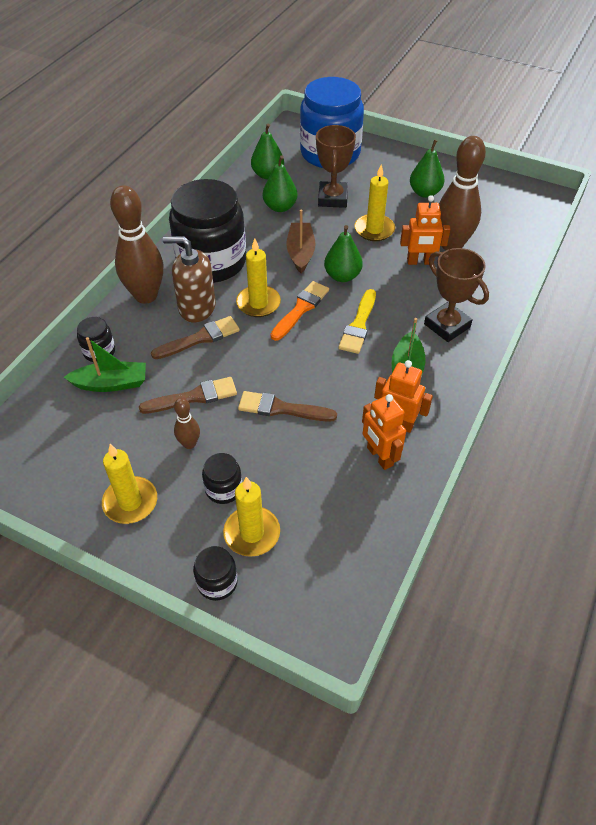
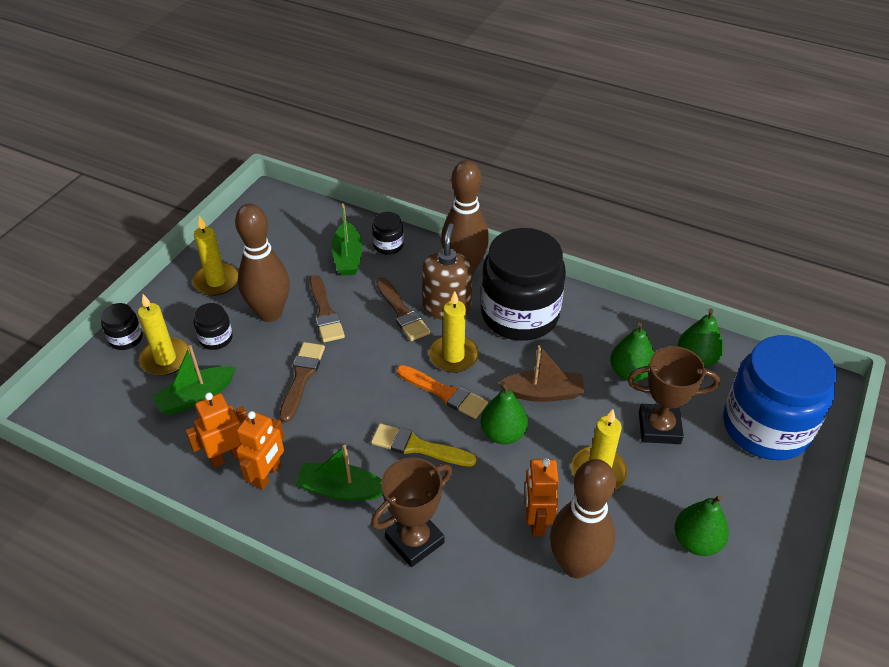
camera: 90 degrees right, 5 degrees down
(189, 444) = (270, 313): brown bowling pin -> brown bowling pin, size x2.12
(307, 494) = (196, 397): none -> green boat

